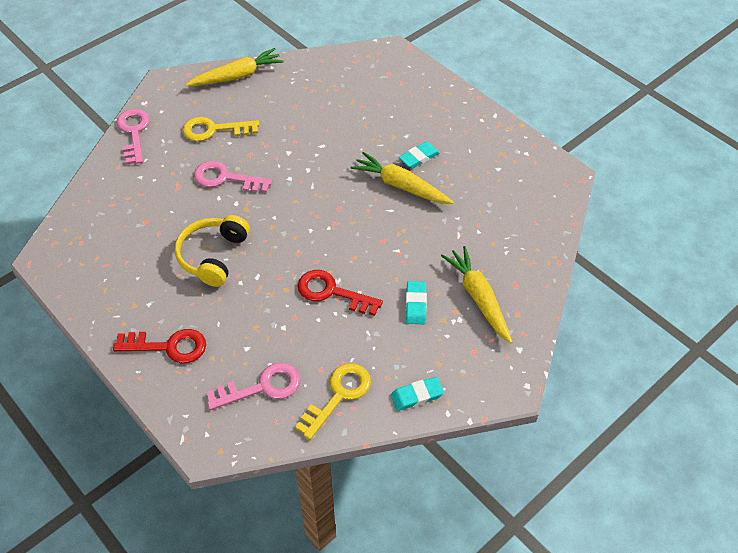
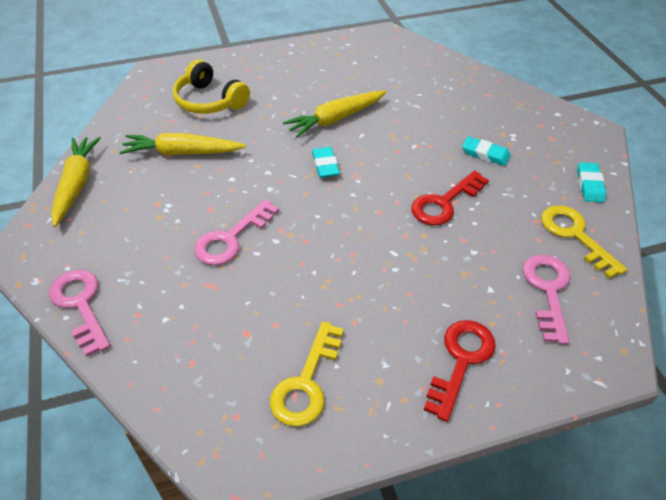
camera: 65 degrees left, 5 degrees down
(134, 133) = (80, 305): pink key -> pink key turned 45 degrees clockwise
(213, 256) = (343, 282): yellow headphones -> yellow headphones (209, 101)
(214, 130) = (146, 227): yellow key -> yellow key (307, 382)
(419, 157) = (308, 98): turquoise eraser -> turquoise eraser (325, 165)
(478, 298) = (494, 117): yellow carrot -> yellow carrot (182, 153)

